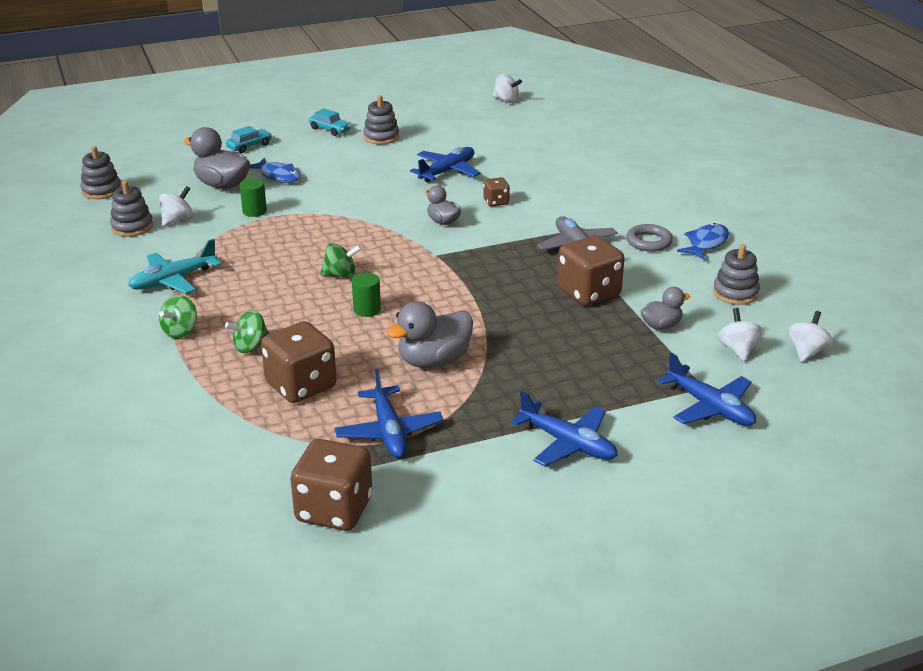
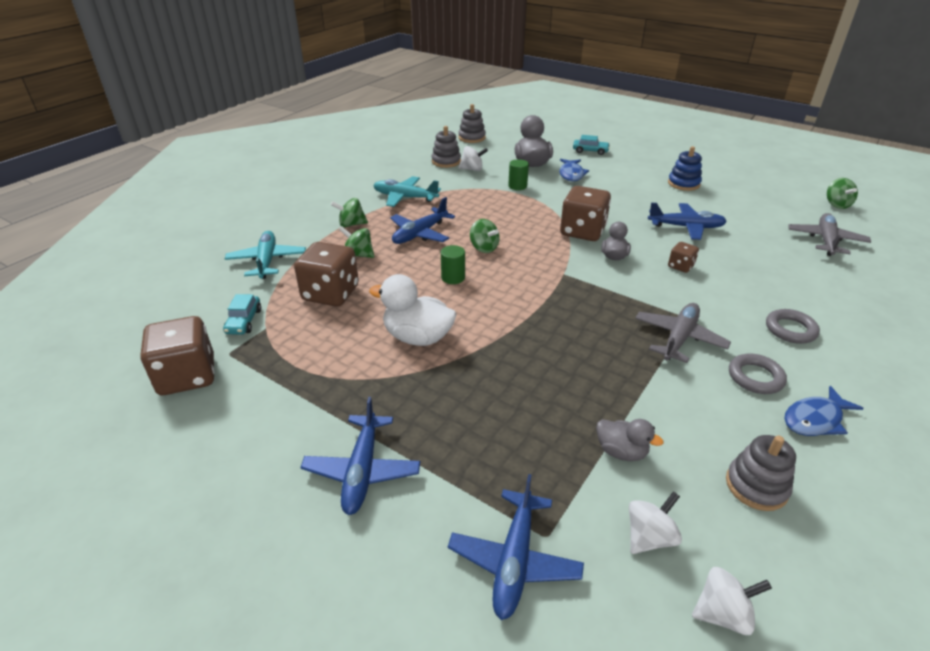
camera: 55 degrees right, 5 degrees up
(178, 407) = (267, 261): none -> turquoise plane
(330, 129) = (658, 164): turquoise car -> turquoise car (244, 321)
(381, 137) = (683, 184): grey stacking toy -> blue stacking toy
(389, 432) = (303, 358): blue plane -> blue plane (420, 234)
(433, 361) = (417, 337): grey duck -> white duck
(506, 100) = (836, 205): white spinning top -> green spinning top
(543, 132) = (825, 240): none -> grey plane
(588, 292) = (616, 377): brown dice -> brown dice (582, 231)
(619, 203) = (790, 329): none -> grey ring
(706, 243) = (815, 419): blue fish -> blue fish turned 150 degrees clockwise

